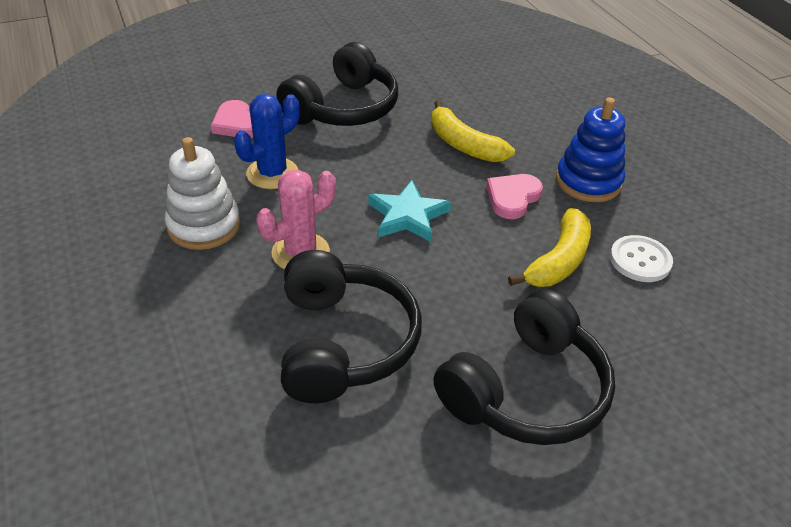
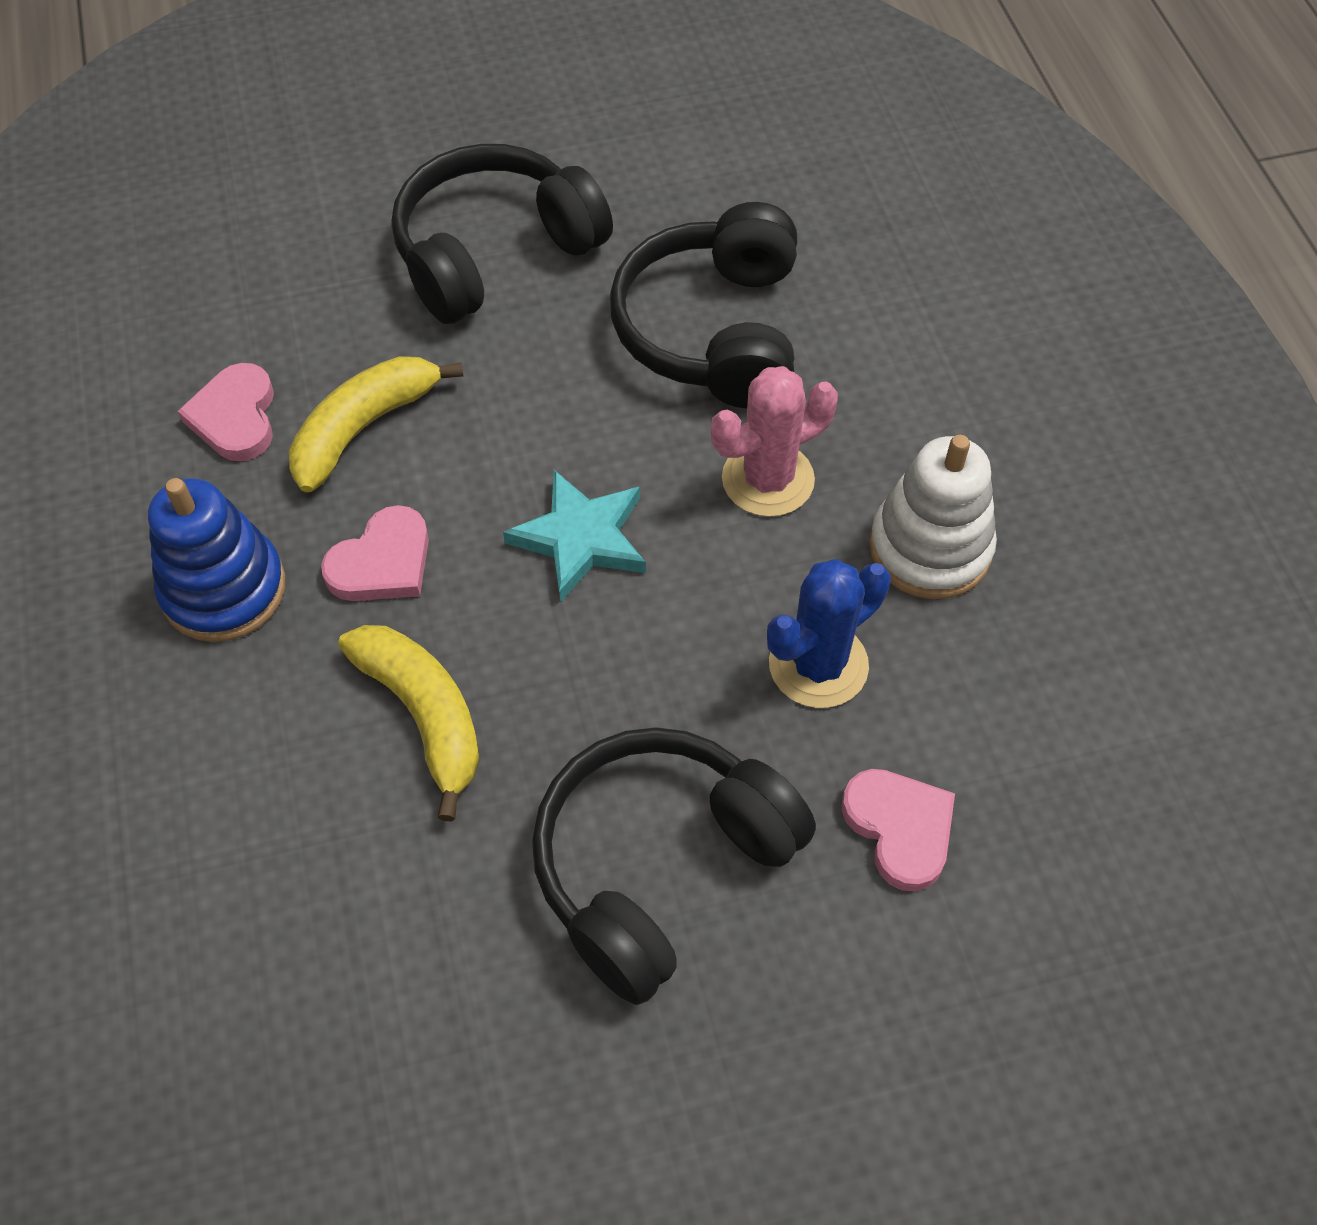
camera: 170 degrees left, 15 degrees up
(640, 260) = (235, 417): white button -> pink heart

